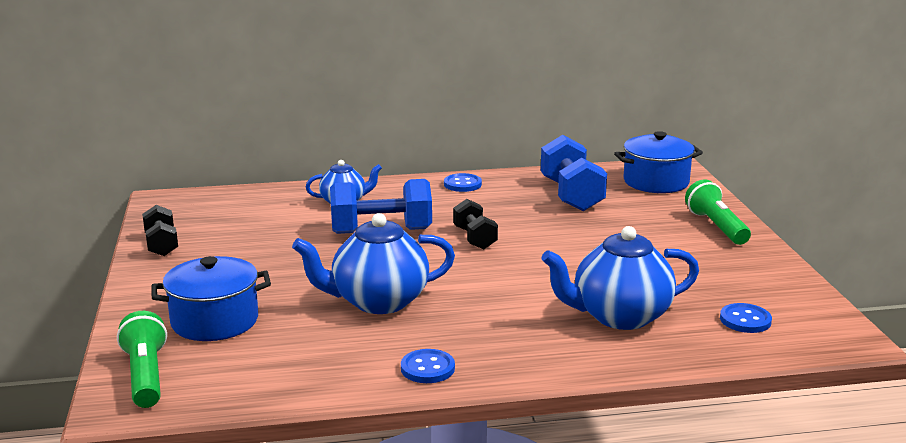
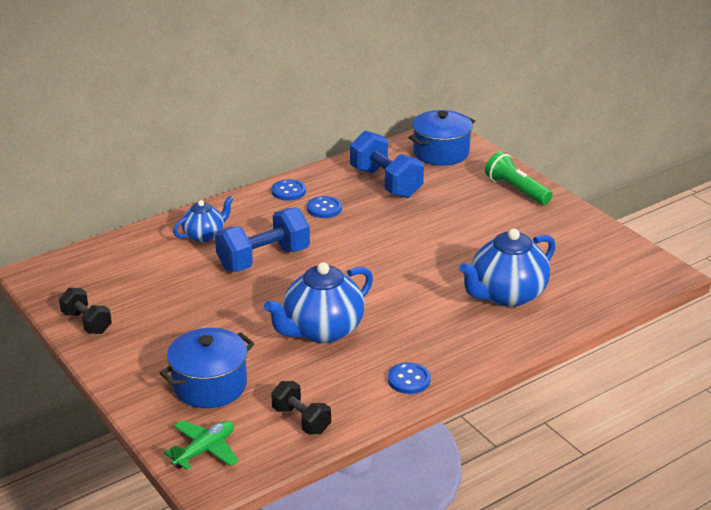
camera: 25 degrees left, 10 degrees up
(146, 376) = (204, 450): green flashlight -> green plane
(475, 238) = (345, 247): black dumbbell -> black dumbbell (301, 420)
(745, 320) = (591, 274): blue button -> blue button (324, 208)

